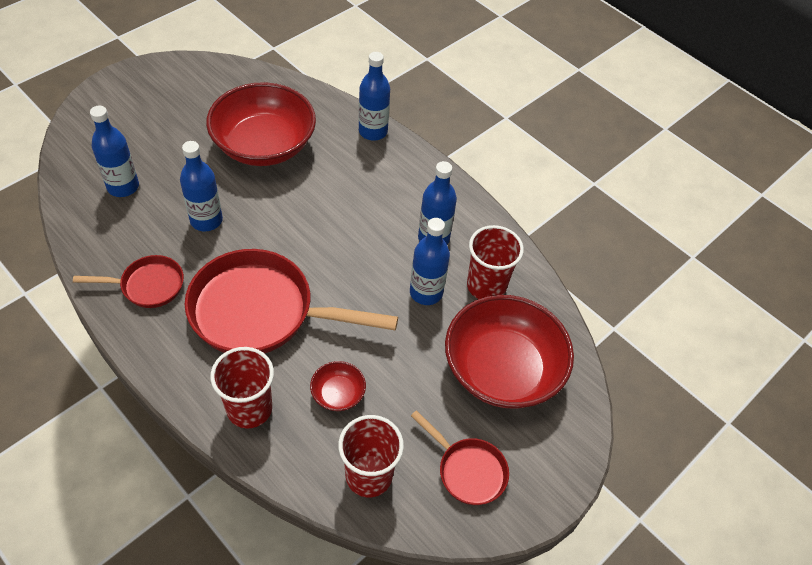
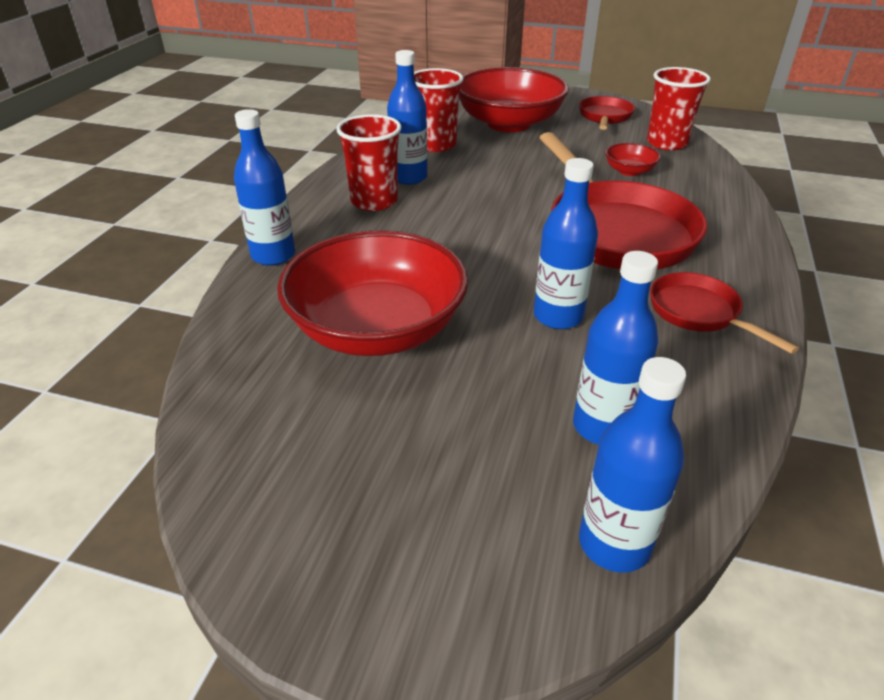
camera: 115 degrees left, 15 degrees down
(249, 409) = (706, 201): red cup -> red cup (374, 201)
(426, 292) = (477, 165): blue bottle -> blue bottle (614, 543)

